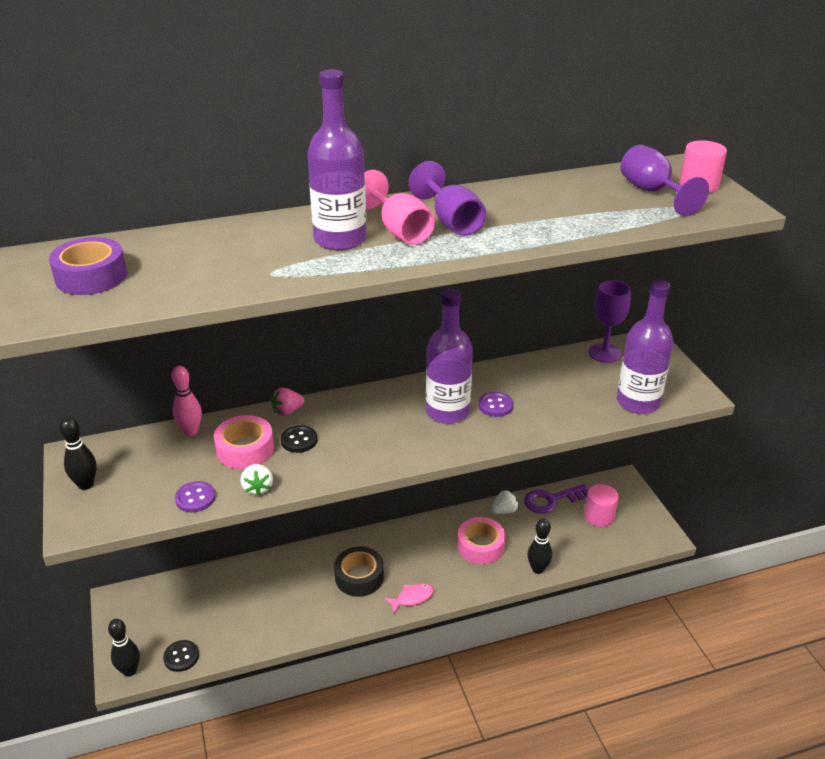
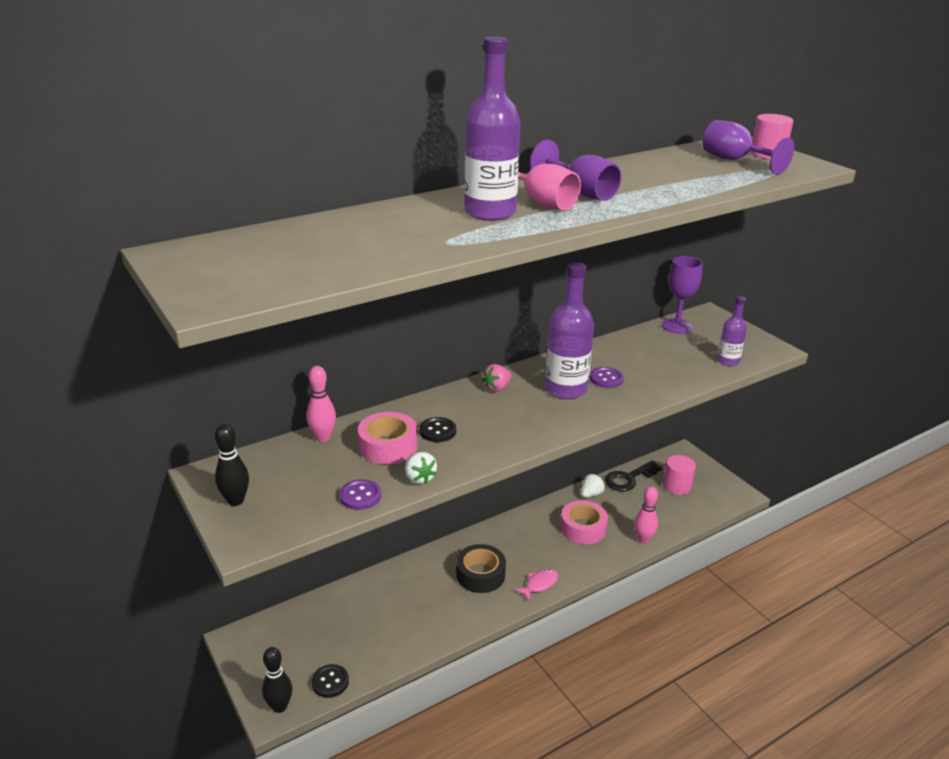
camera: 15 degrees left, 5 degrees down
(91, 277) = (262, 260): purple tape -> none
(287, 411) = (412, 408): pink strawberry -> pink strawberry (497, 388)
(538, 569) = (643, 539): black bowling pin -> pink bowling pin
(552, 500) = (629, 478): purple key -> black key
(638, 402) = (728, 361): purple bottle -> purple bottle, size x0.55

